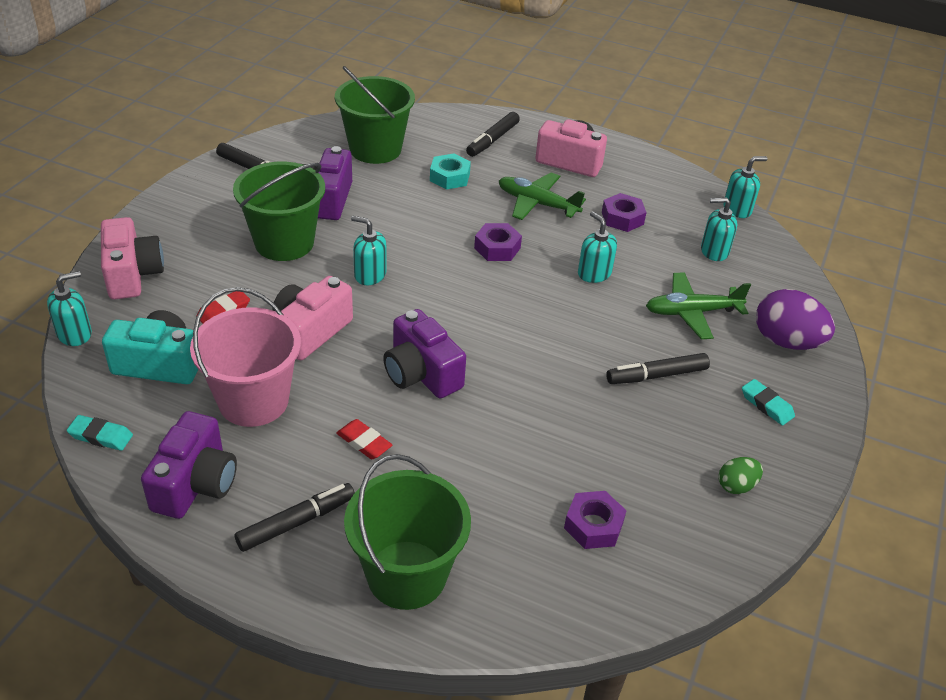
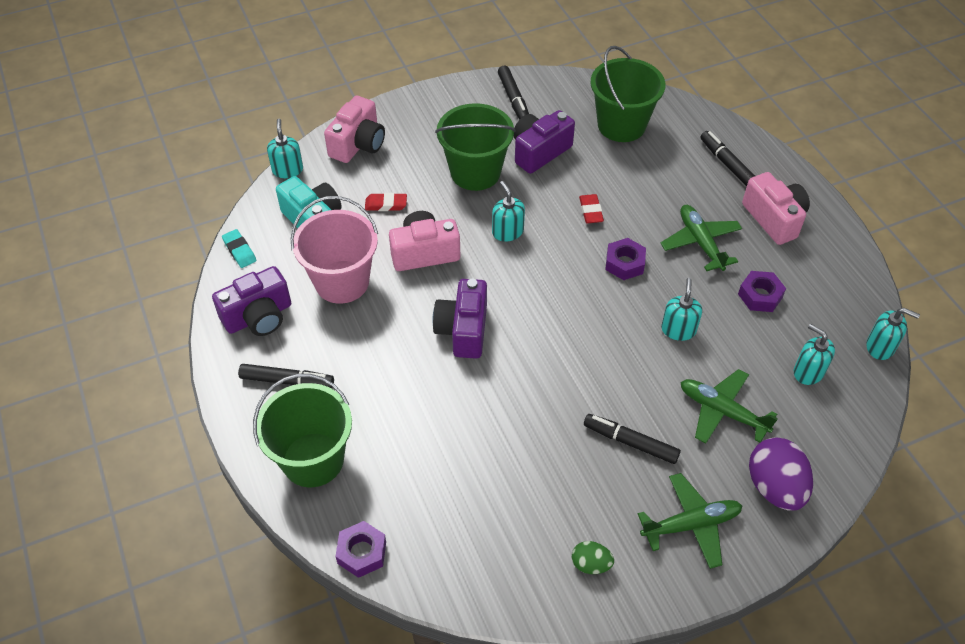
camera: 45 degrees right, 10 degrees up
(75, 334) = (287, 170): turquoise soap dispenser -> turquoise soap dispenser turned 105 degrees counterclockwise
(364, 442) = (377, 355): red eraser -> red eraser (591, 211)
(449, 177) = (654, 181): turquoise nut -> none
(492, 140) = (727, 164): black marker -> black marker turned 75 degrees clockwise
(593, 525) = (458, 515): purple nut -> purple nut (362, 552)
(766, 405) = (691, 524): turquoise eraser -> green plane

